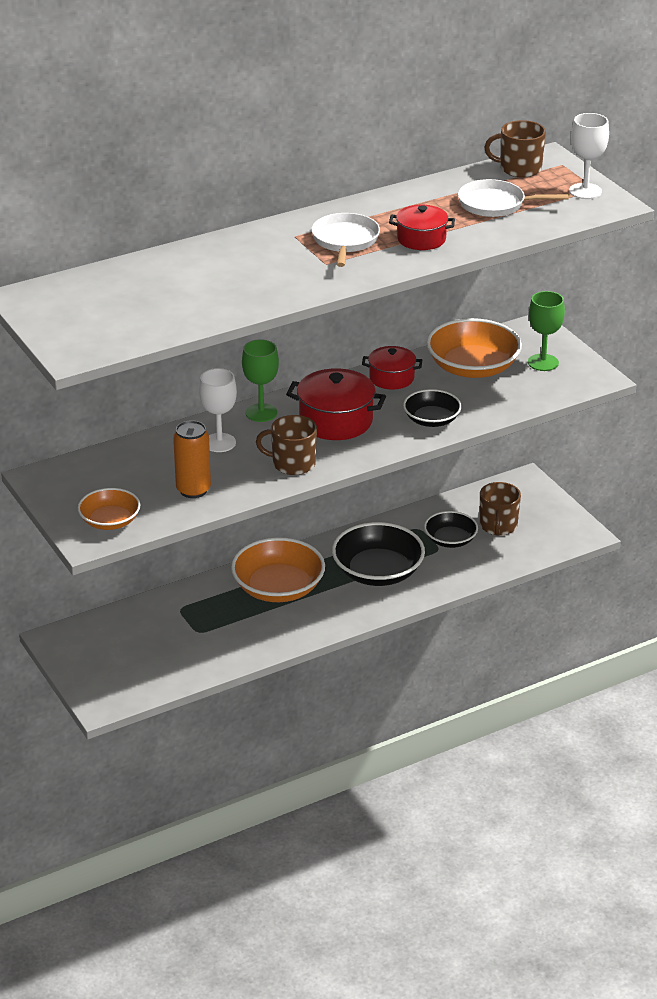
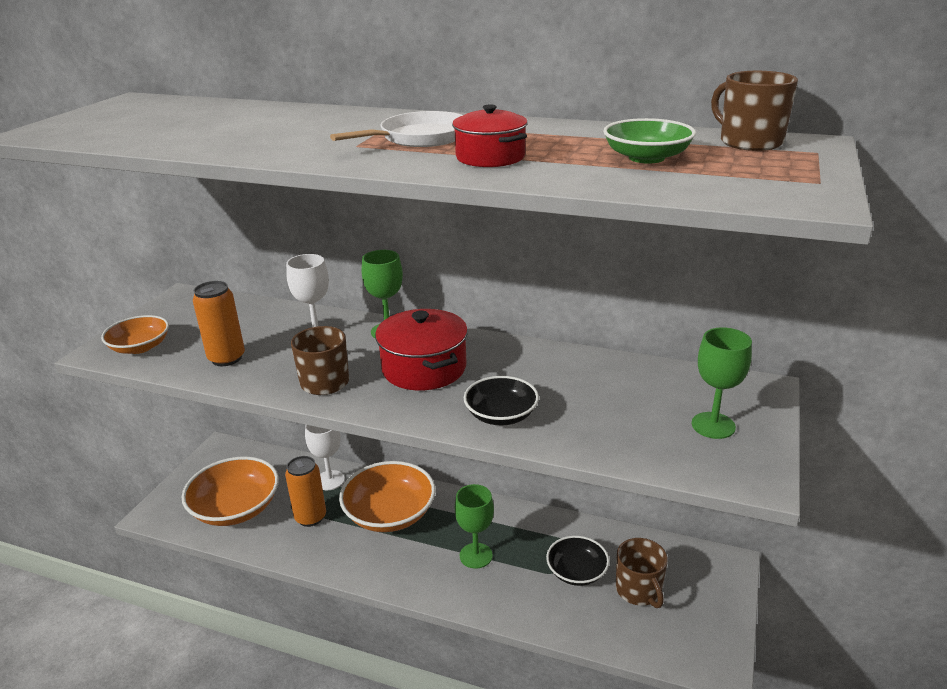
camera: 50 degrees right, 5 degrees down
(227, 627) = (310, 517): none -> orange can
(377, 572) = (476, 555): black bowl -> green goblet
(391, 378) = (537, 360): red pot -> none
(472, 367) = (628, 390): orange bowl -> orange bowl (236, 508)
(496, 204) = (646, 158): white pan -> green bowl
(498, 526) = (639, 590): brown mug -> brown mug turned 75 degrees counterclockwise
(585, 191) = (796, 179): white goblet -> white goblet (330, 480)

